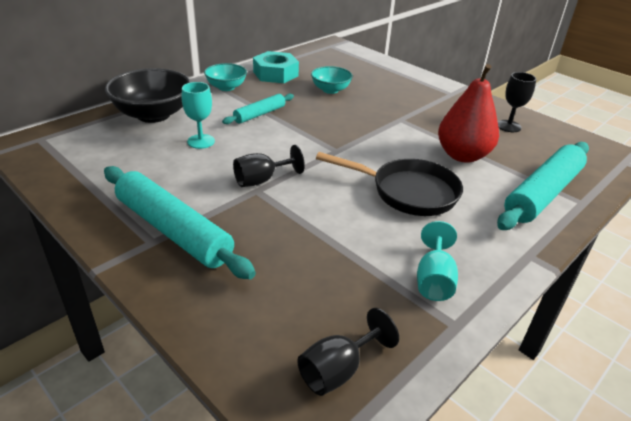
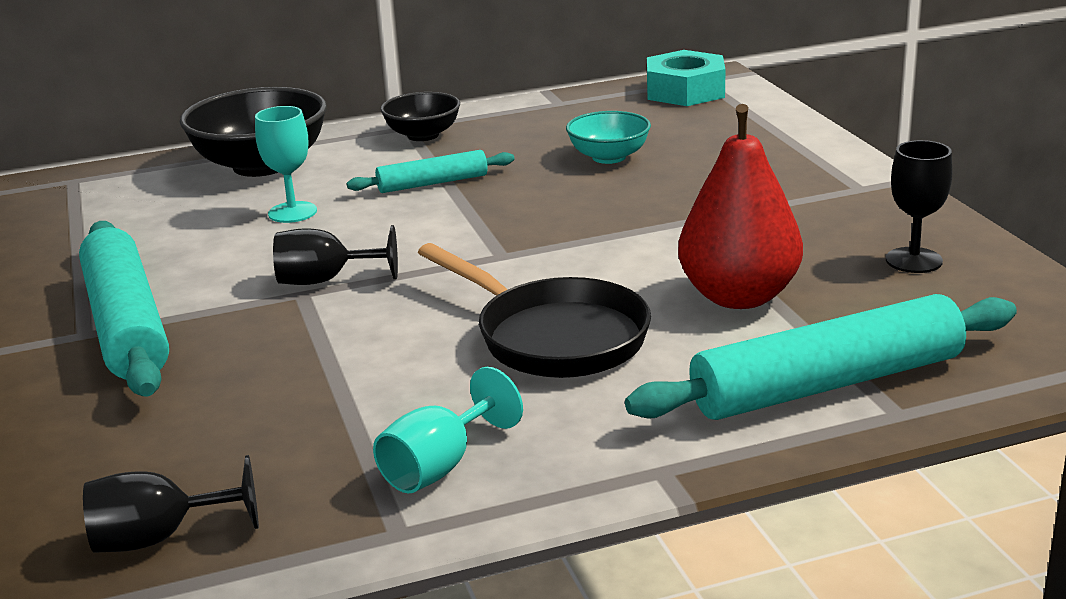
camera: 30 degrees right, 10 degrees down
(226, 87) = (423, 135): turquoise bowl -> black bowl
(275, 74) = (535, 121): turquoise nut -> turquoise nut (685, 91)

